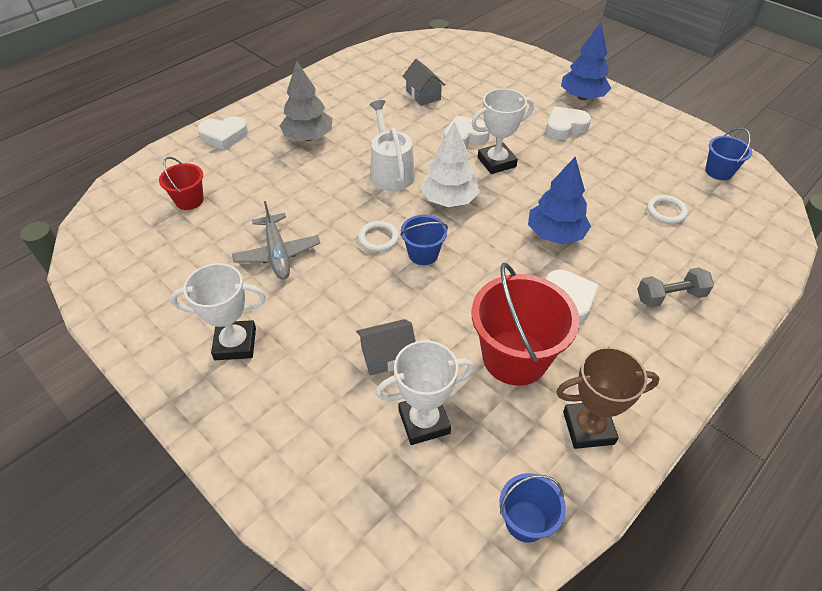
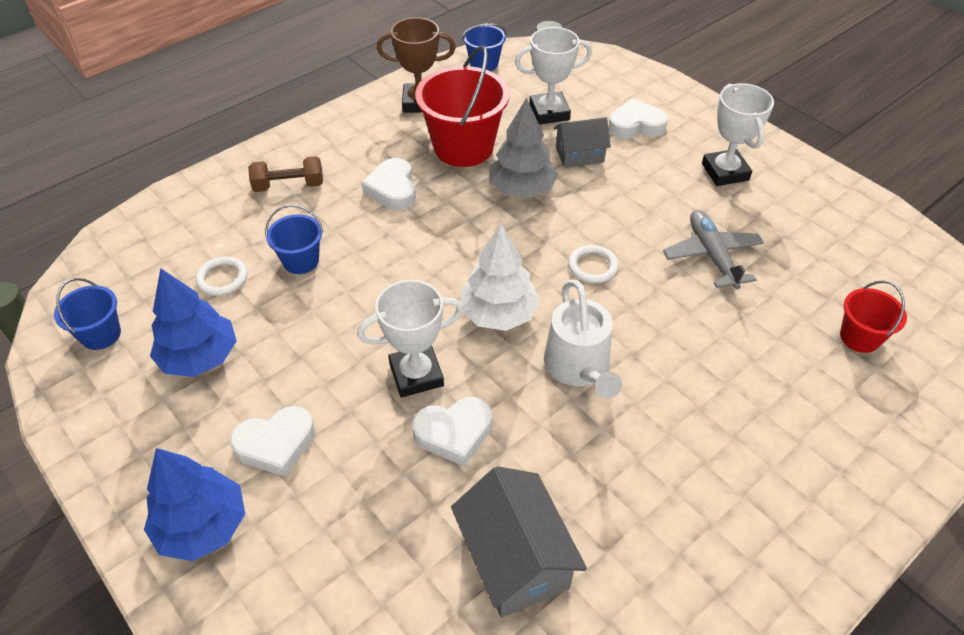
camera: 175 degrees left, 0 degrees up
(224, 136) = (871, 466): white heart -> white heart (636, 125)
(235, 343) = (725, 172): white trophy -> white trophy turned 75 degrees clockwise
(308, 137) = (722, 452): grey tree -> grey tree (521, 189)
(423, 95) = (515, 559): grey house -> grey house, size x1.56
(423, 254) = (539, 244): blue bucket -> blue bucket (301, 261)
(555, 234) = (377, 257): blue tree -> blue tree (200, 357)
(670, 296) = (289, 186): grey dumbbell -> brown dumbbell

